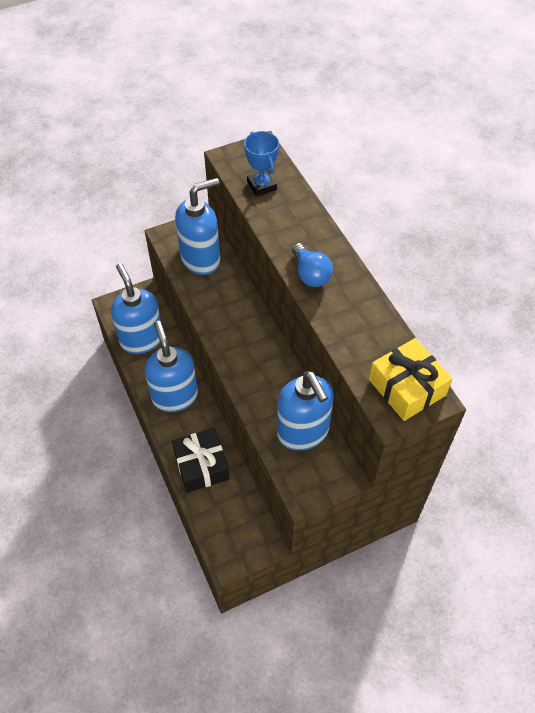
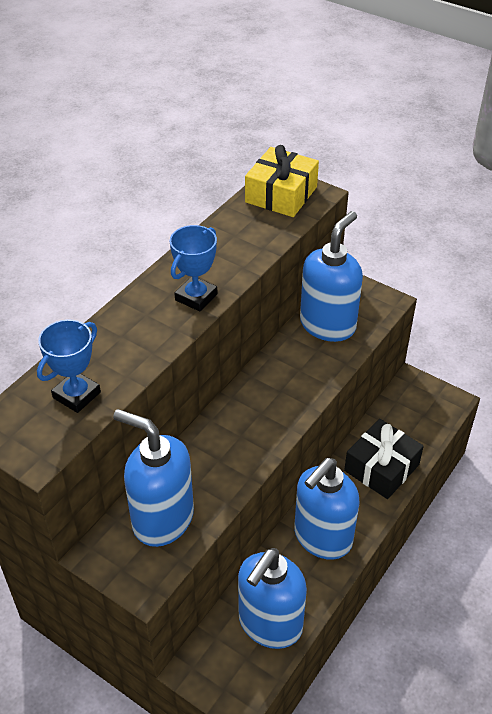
camera: 120 degrees left, 10 degrees down
(310, 274) = (196, 297): blue light bulb -> blue trophy

